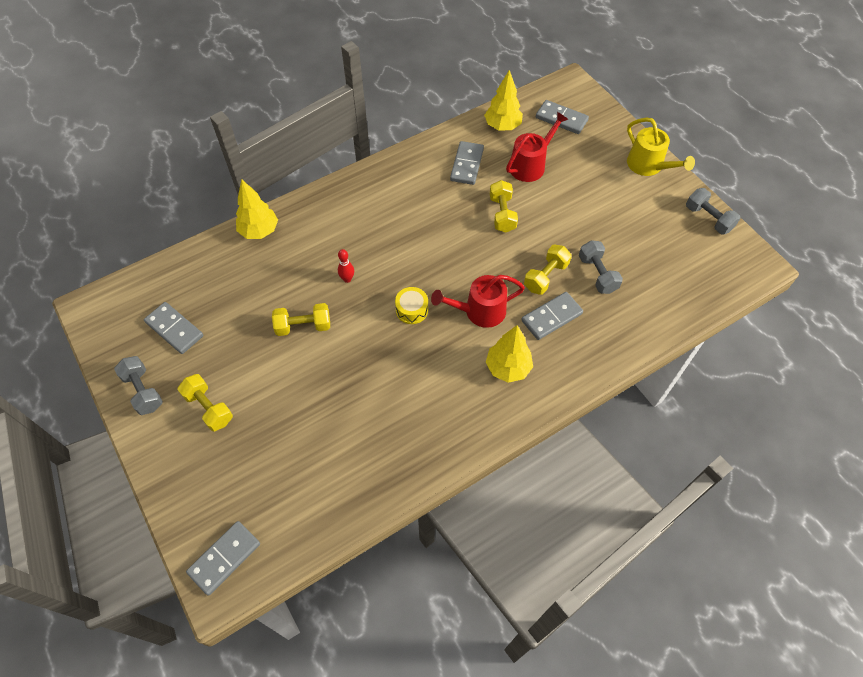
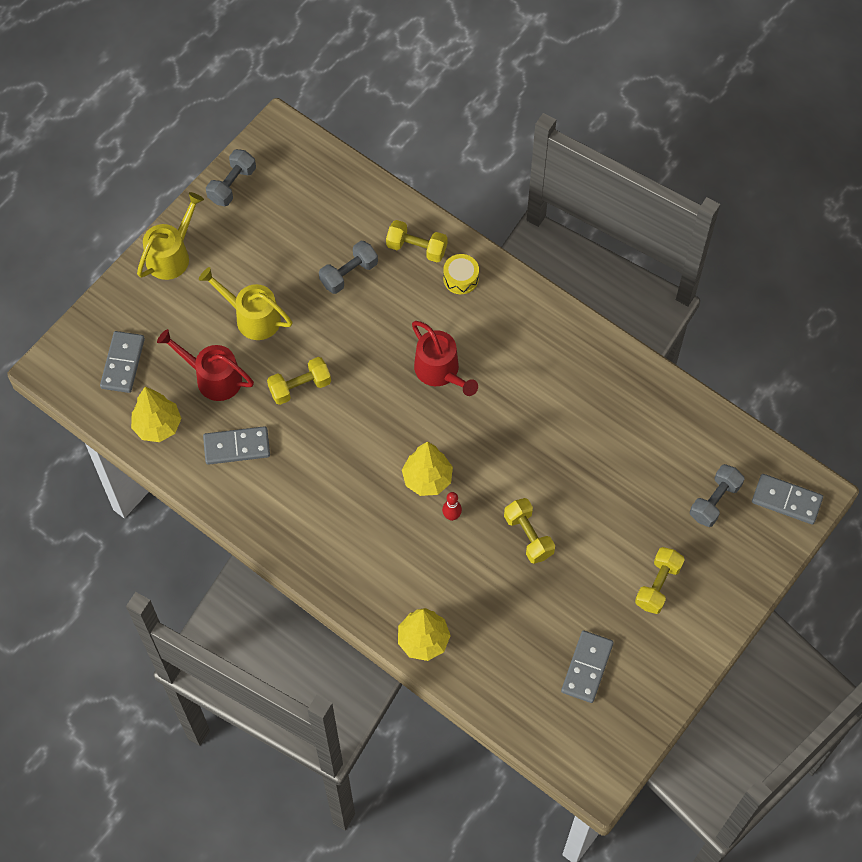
camera: 110 degrees left, 5 degrees up
(143, 391) = (669, 660): grey dumbbell -> grey dumbbell (715, 501)
(412, 310) = (465, 437): yellow drum -> yellow drum (460, 278)
(508, 368) = (496, 327): yellow tree -> yellow tree (427, 479)
(545, 276) = (371, 321): yellow dumbbell -> yellow dumbbell (416, 248)
(551, 317) = (420, 303): grey domino -> none
(575, 200) = (252, 317): none -> yellow watering can

